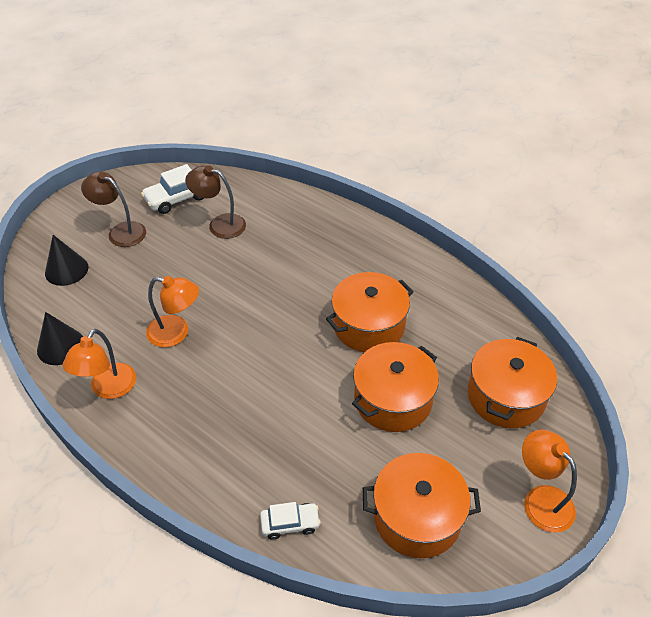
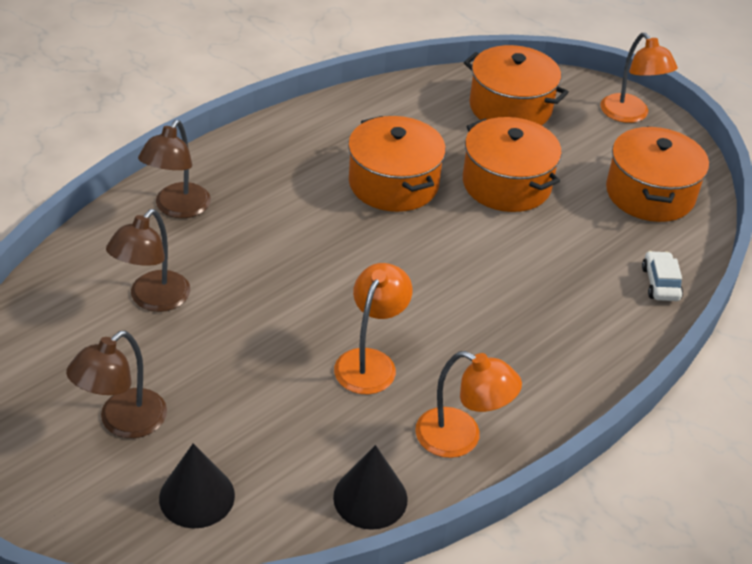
camera: 85 degrees left, 5 degrees down
(177, 198) = (65, 346): white car -> none
(306, 219) = (177, 208): none -> brown lamp
(541, 499) = (630, 115): orange lamp -> orange lamp turned 90 degrees counterclockwise

